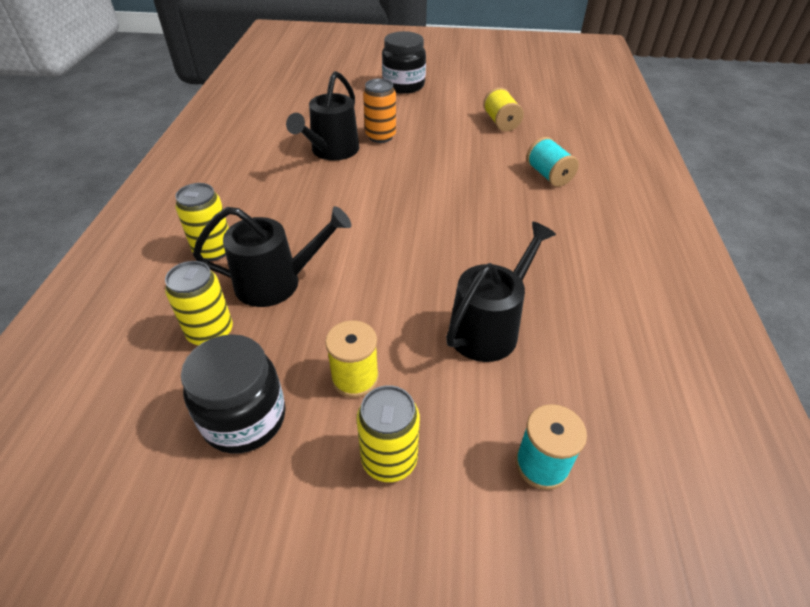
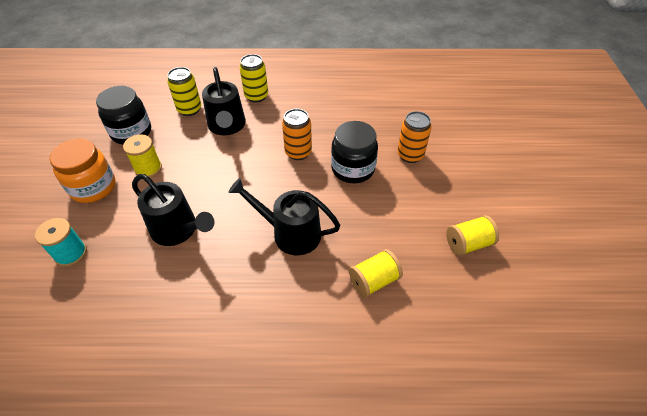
camera: 85 degrees right, 5 degrees up
(332, 151) = (378, 129): black watering can -> black watering can (290, 233)
(356, 213) = (298, 152): none -> orange can
(389, 460) = (93, 187): yellow can -> orange jar
(403, 85) = (515, 163): black jar -> black jar (353, 169)
(548, 175) = (374, 281): turquoise spool -> yellow spool

